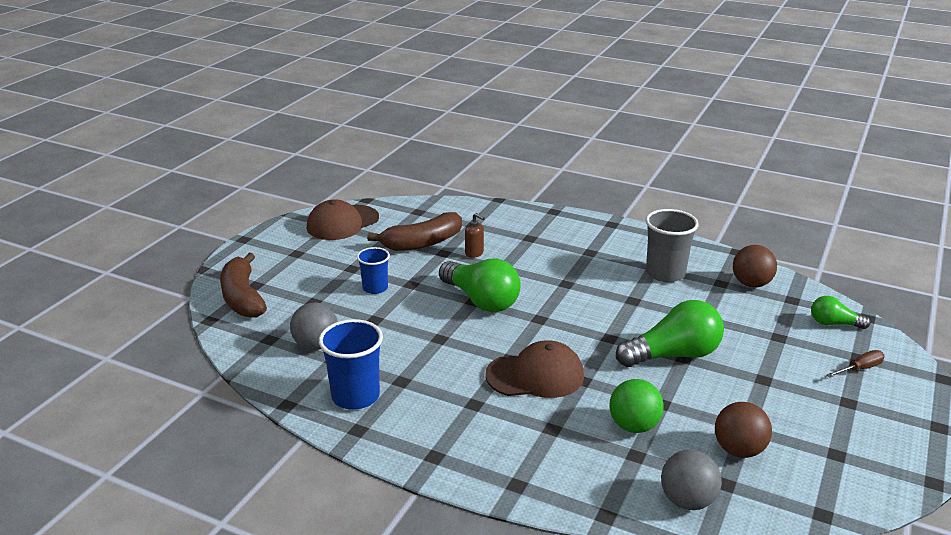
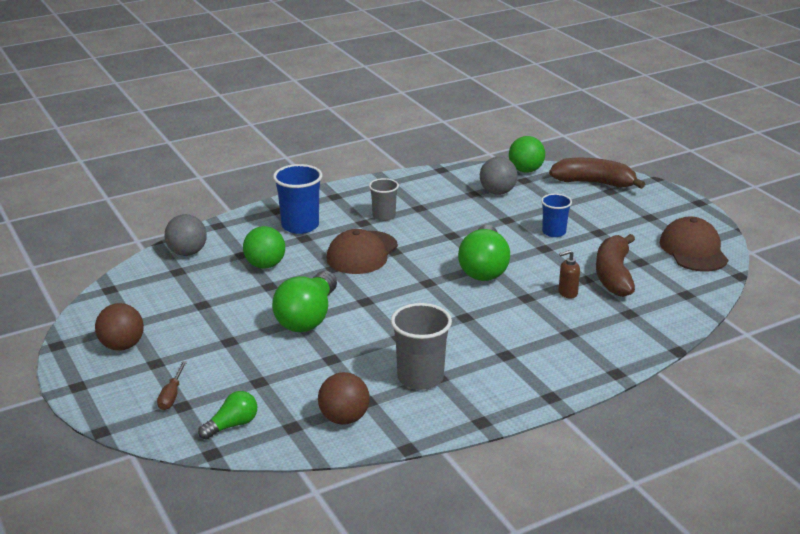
camera: 125 degrees right, 0 degrees up
(242, 346) = (525, 170): none -> green ball
(355, 396) = (422, 190): blue cup -> blue cup (300, 226)
(445, 396) = (384, 216): none -> grey cup
(481, 300) = (484, 268): green light bulb -> green light bulb turned 75 degrees counterclockwise
(739, 450) = (191, 290): brown ball -> brown ball (122, 346)

